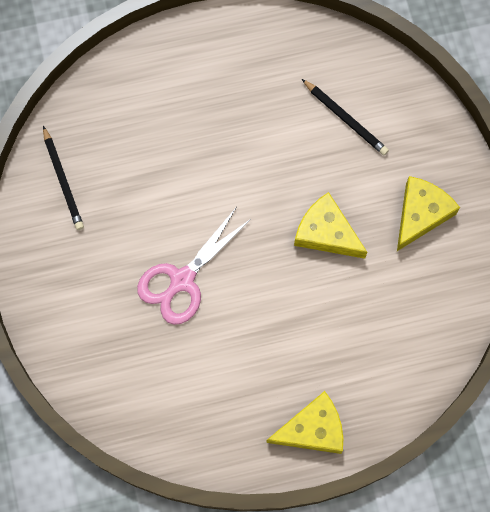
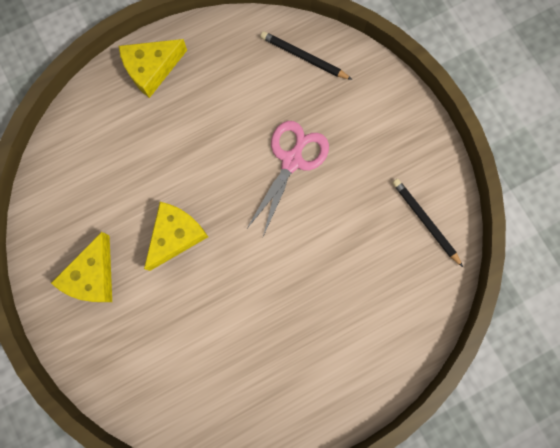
camera: 165 degrees right, 5 degrees up
(326, 232) = (176, 235): yellow cheese -> yellow cheese turned 75 degrees counterclockwise
(345, 119) = (182, 352): black pencil -> black pencil (304, 57)

